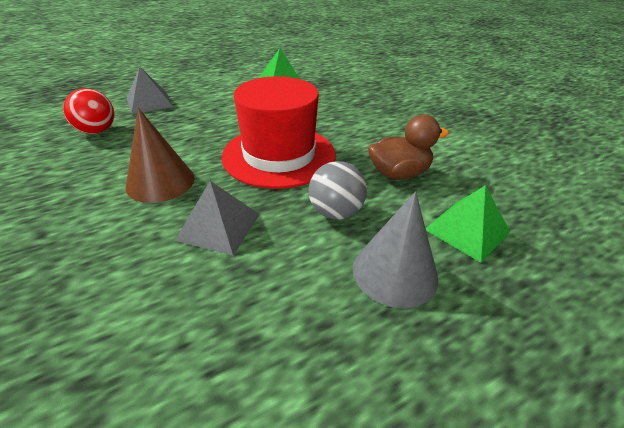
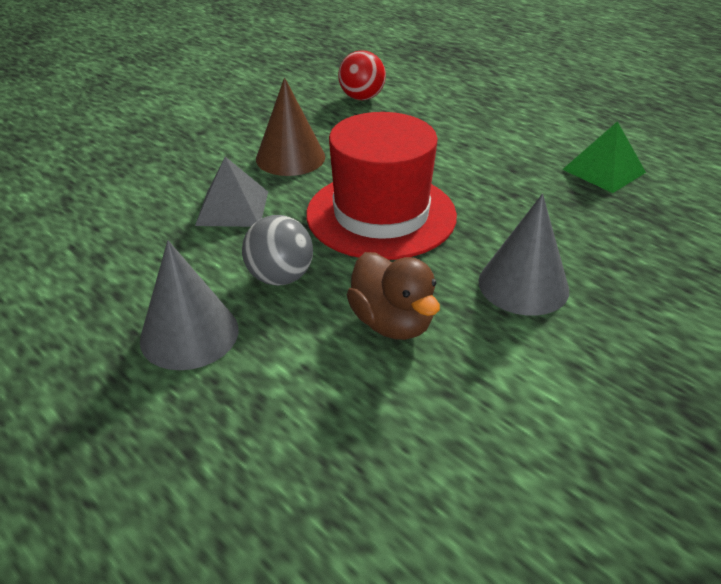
camera: 75 degrees right, 0 degrees up
(149, 102) = (444, 102): grey pyramid -> none
(374, 126) = (523, 285): none -> grey cone
(467, 230) = (281, 398): green pyramid -> none

